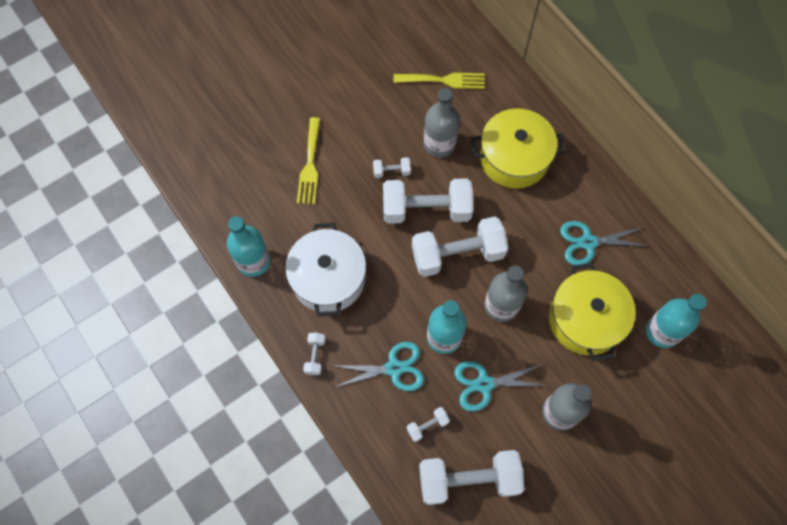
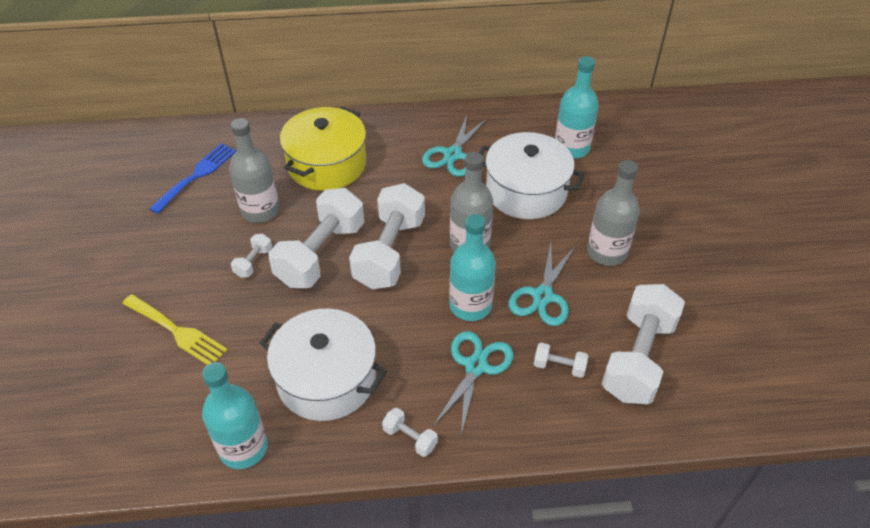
camera: 60 degrees left, 20 degrees down
(427, 426) = (559, 366): white dumbbell -> white dumbbell turned 75 degrees counterclockwise
(444, 80) = (197, 175): yellow fork -> blue fork
(585, 319) = (526, 191): yellow pot -> white pot

